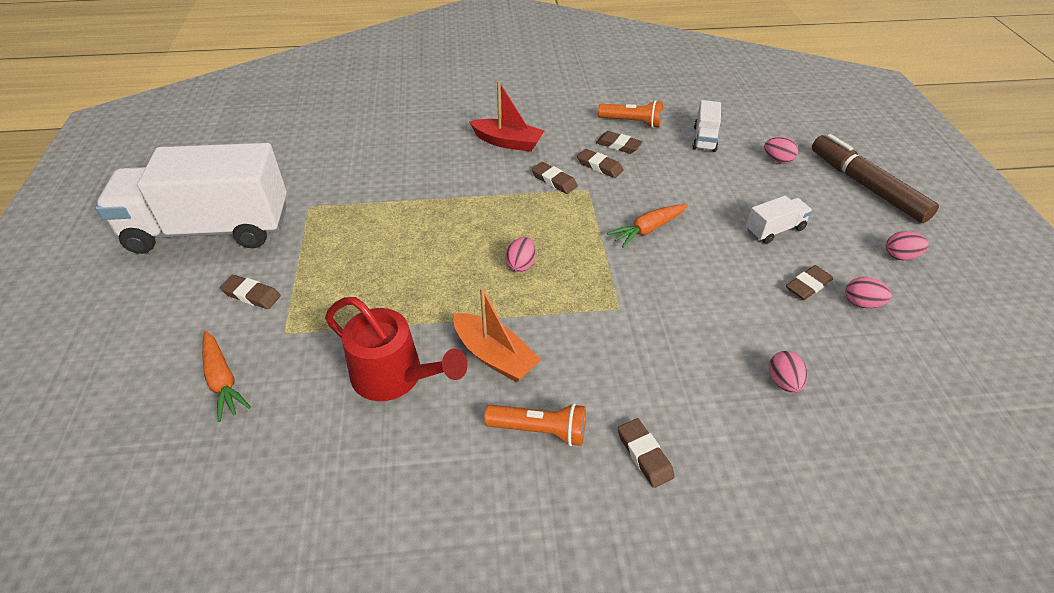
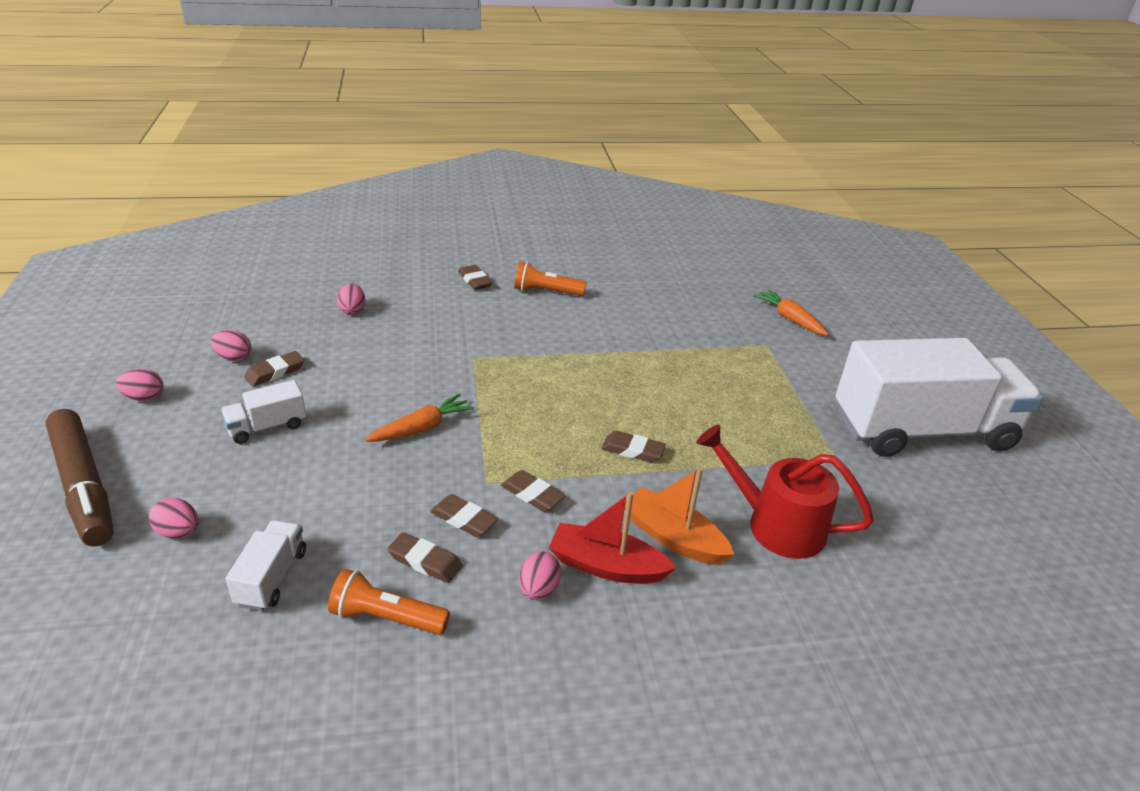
camera: 175 degrees right, 10 degrees down
(251, 295) = (819, 371): brown eraser -> brown eraser (632, 450)
(395, 377) = (660, 318): red watering can -> red watering can (775, 524)
(494, 356) = (585, 328): orange boat -> orange boat (673, 537)
(521, 265) = (569, 393): pink egg -> pink egg (538, 589)

